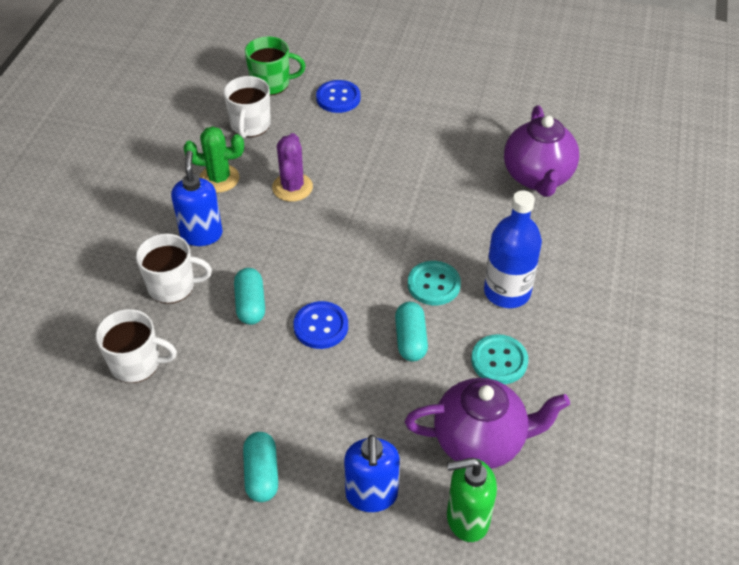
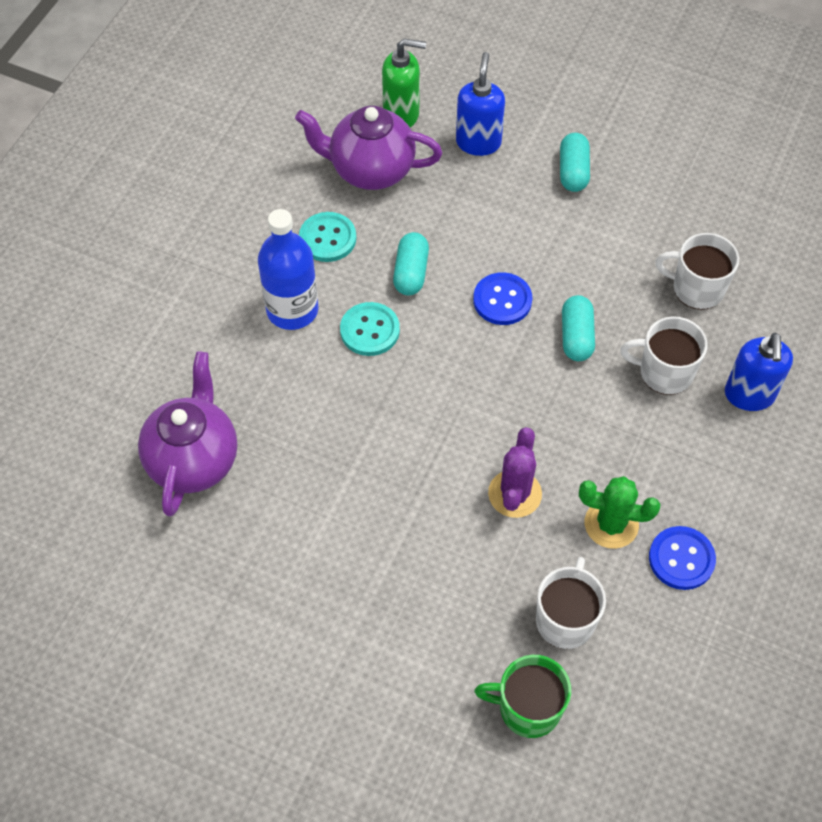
camera: 170 degrees left, 10 degrees up
(201, 234) = (633, 438): blue soap dispenser -> blue soap dispenser (749, 395)
(338, 98) = (428, 657): blue button -> blue button (681, 559)

